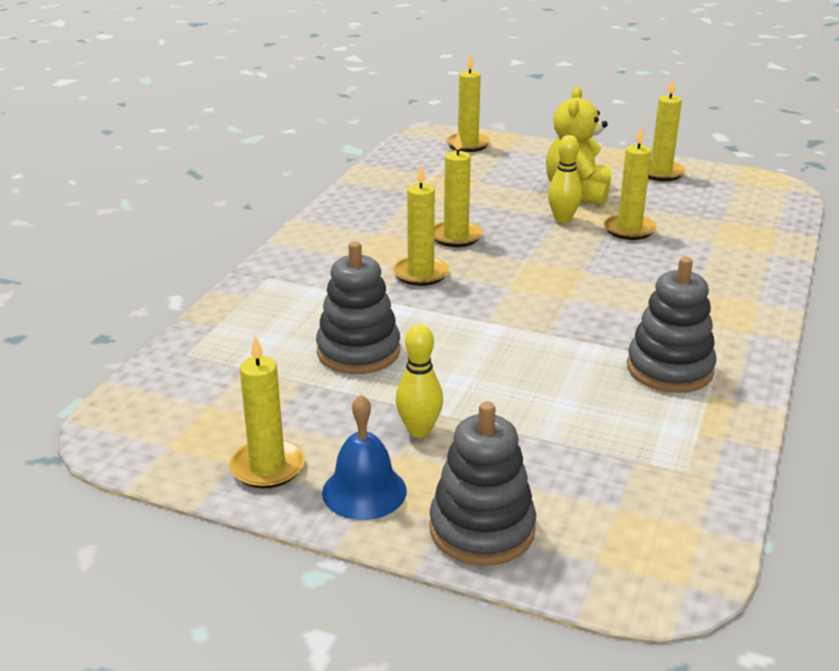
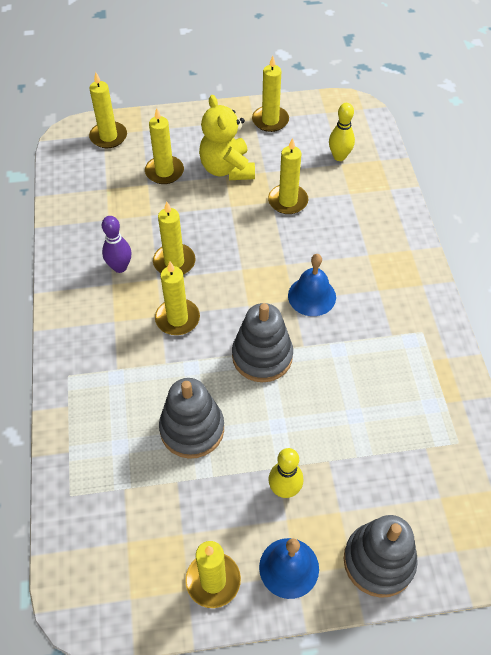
camera: 30 degrees left, 25 degrees up
(394, 225) = (120, 267): none -> purple bowling pin
(505, 178) = (164, 172): none -> yellow candle
(563, 219) = (236, 207): yellow bowling pin -> yellow bowling pin (339, 156)
(594, 301) = (312, 296): none -> blue bell
(669, 369) = (397, 347): grey stacking toy -> grey stacking toy (262, 356)

